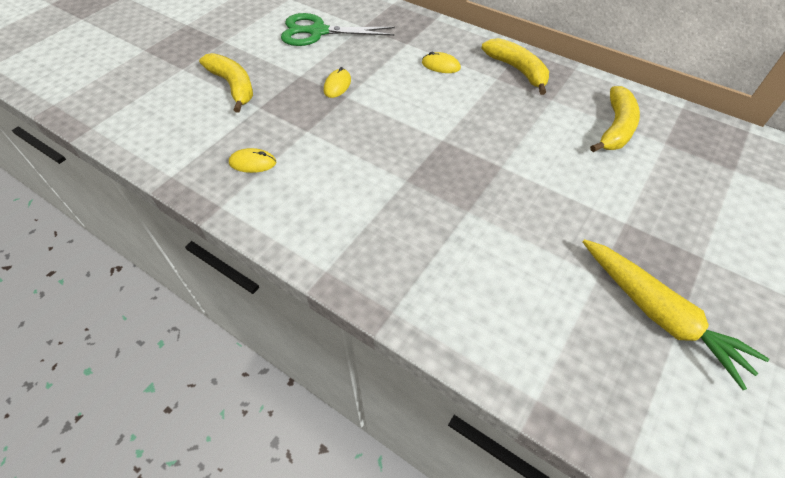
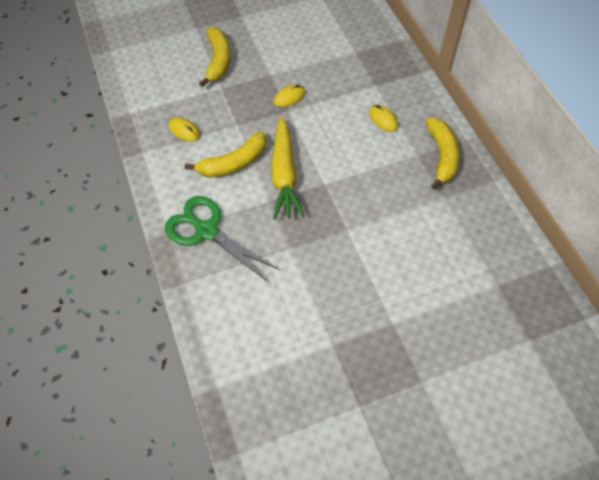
camera: 35 degrees right, 5 degrees up
(317, 32) = (315, 40): green scissors -> green scissors (206, 231)
(615, 128) = (469, 250): yellow banana -> yellow banana (233, 163)
(658, 314) = (345, 394): yellow carrot -> yellow carrot (284, 174)

